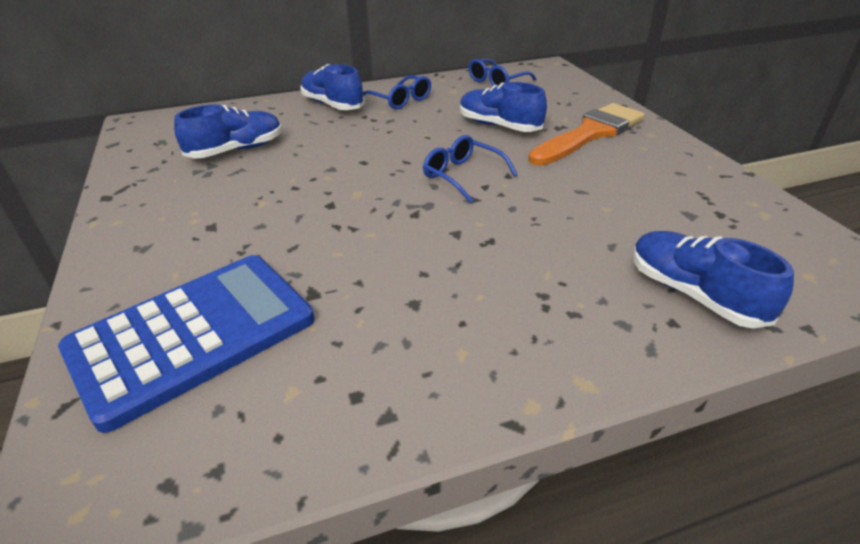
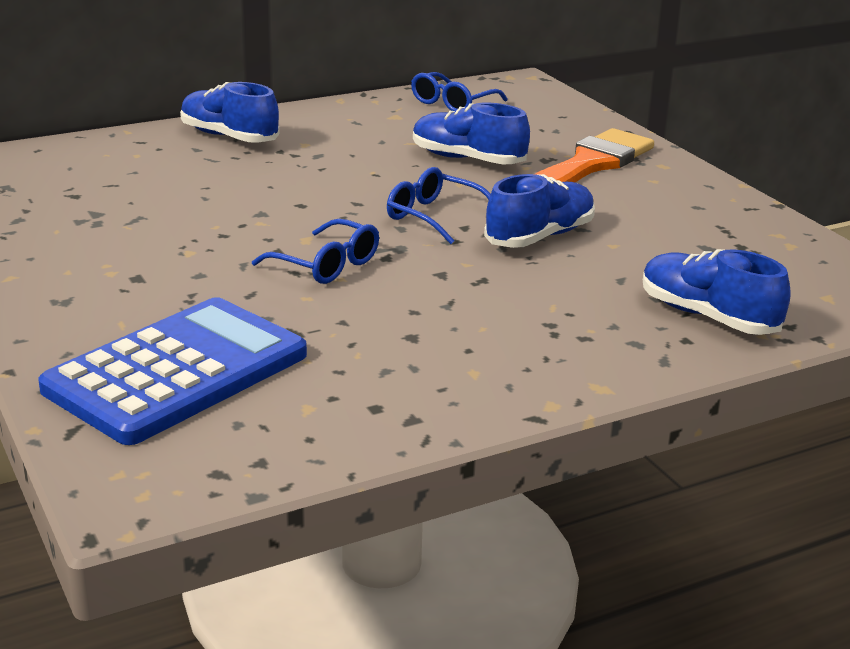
camera: 10 degrees left, 10 degrees down
(236, 150) = (121, 195): blue shoe -> blue shoe (540, 237)
(400, 100) = (324, 130): blue glasses -> blue glasses (326, 265)

